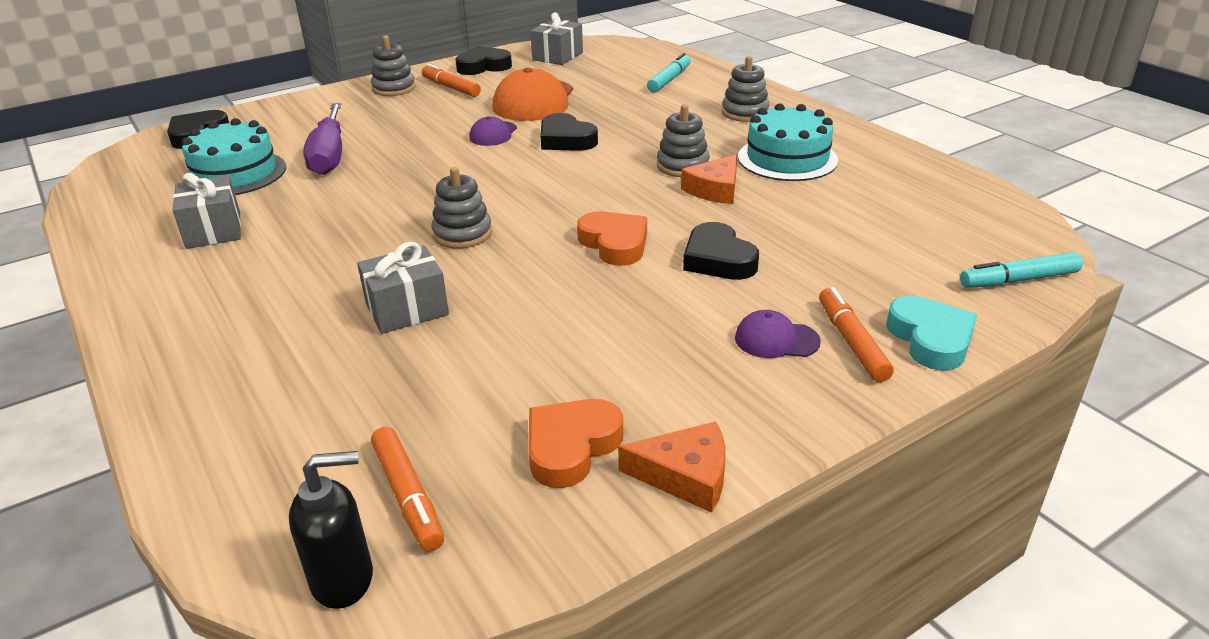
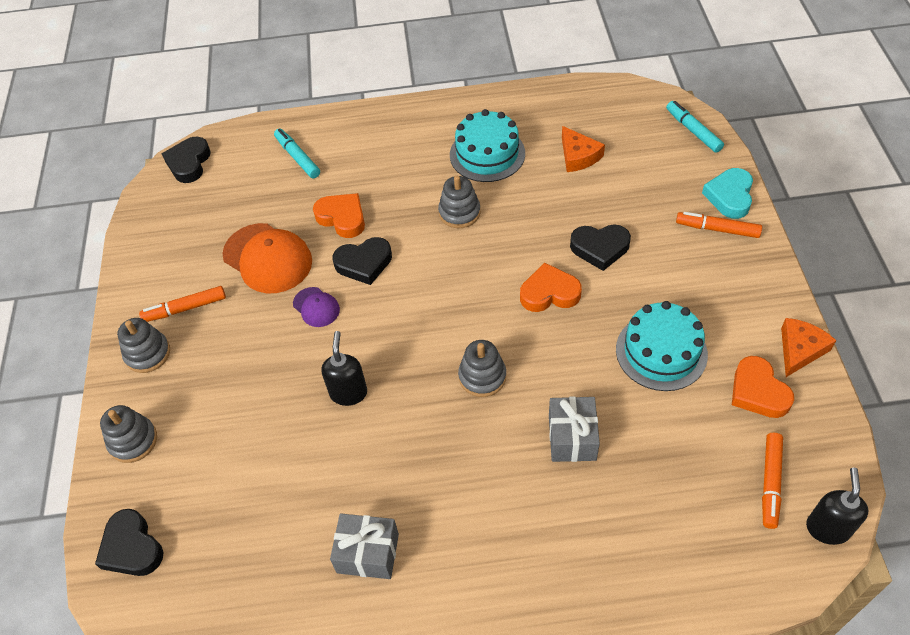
camera: 60 degrees left, 20 degrees up
(235, 174) = (257, 523): turquoise cake -> turquoise cake (661, 352)
(329, 156) = (272, 438): purple screwdriver -> none
(400, 173) = (348, 393): none -> black soap dispenser
(408, 495) = (770, 482): orange marker -> orange marker turned 105 degrees clockwise
(483, 66) = (152, 269): black heart -> black heart (189, 163)
(557, 56) = (177, 209): grey gift -> none
(614, 116) = (342, 218): none -> orange heart
(715, 189) = (507, 210): orange cheese -> orange cheese (578, 156)
(745, 113) = (396, 142): grey stacking toy -> grey stacking toy (133, 441)
(776, 340) = (700, 260): purple cap -> none
(930, 339) = (729, 196): turquoise heart -> turquoise heart turned 90 degrees counterclockwise
(1019, 280) = (693, 131): turquoise marker -> turquoise marker turned 135 degrees clockwise

